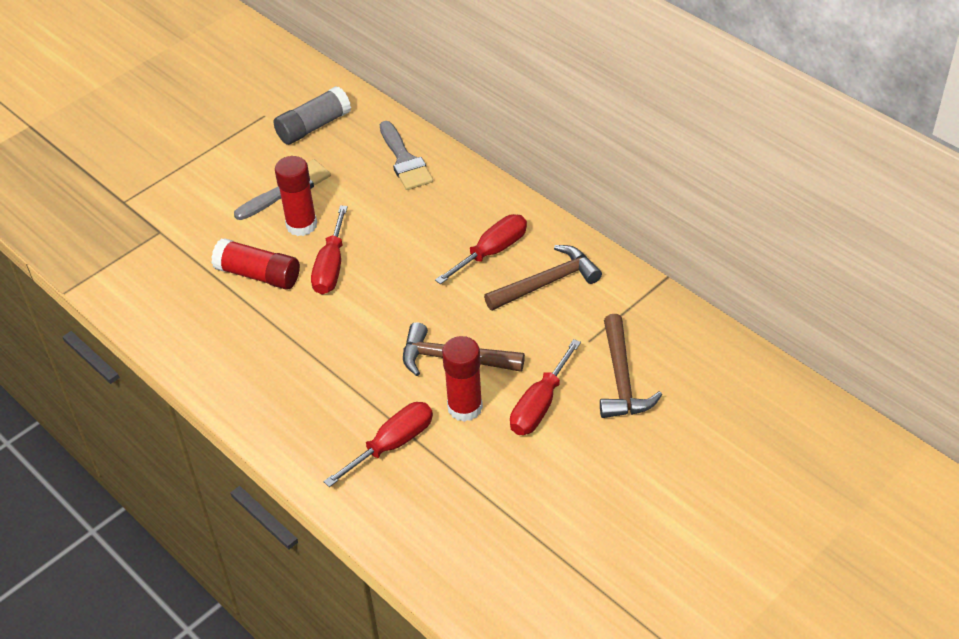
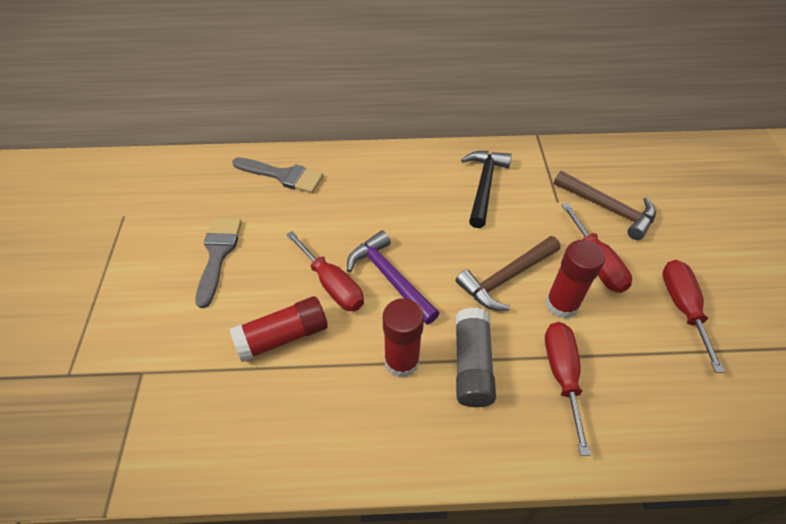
camera: 50 degrees left, 5 degrees up
(301, 225) = (266, 272): red glue stick -> red glue stick (401, 361)
(313, 126) = (179, 197): grey glue stick -> grey glue stick (471, 365)
(374, 292) = (389, 277): none -> purple hammer
(492, 252) = (425, 192): red screwdriver -> red screwdriver (682, 307)
(547, 282) = (484, 185): brown hammer -> black hammer

